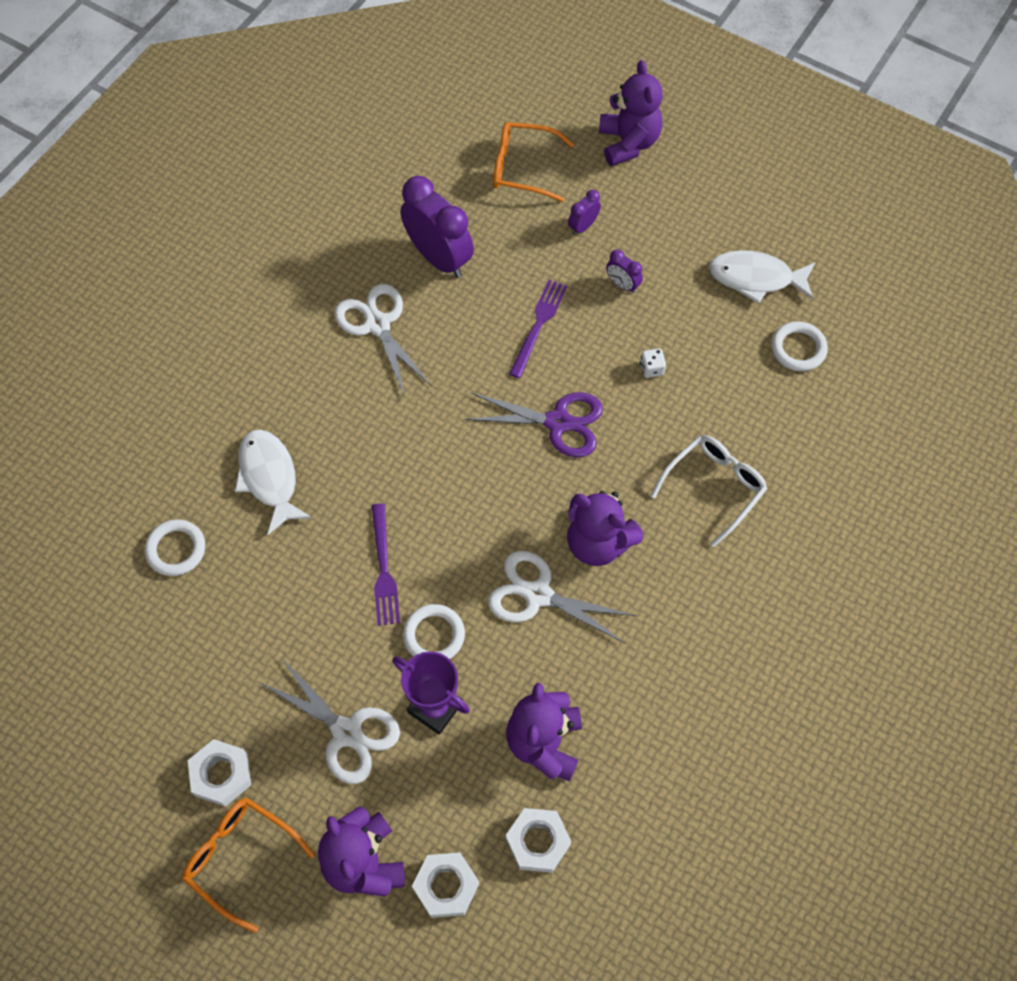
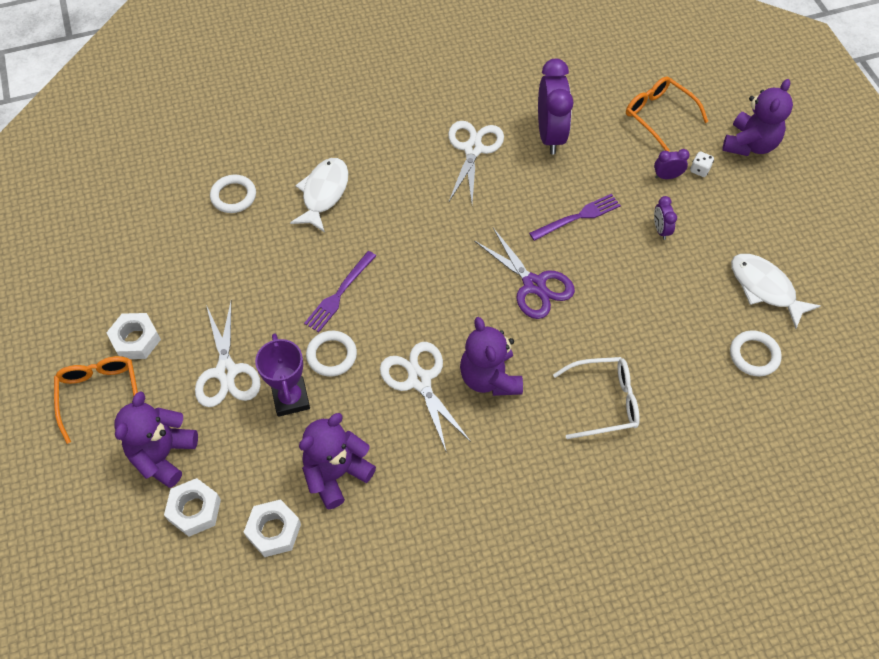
camera: 40 degrees right, 5 degrees down
(651, 368) = (631, 295): white dice -> white dice (699, 170)

